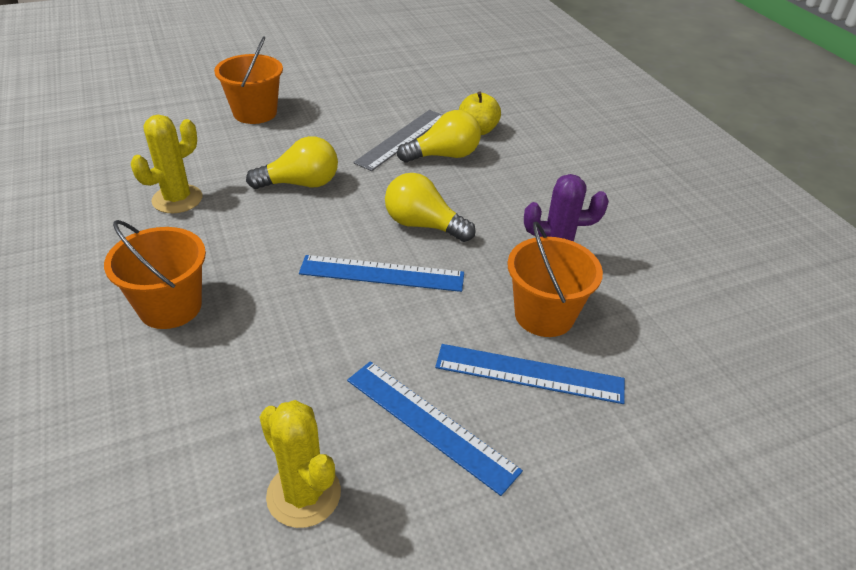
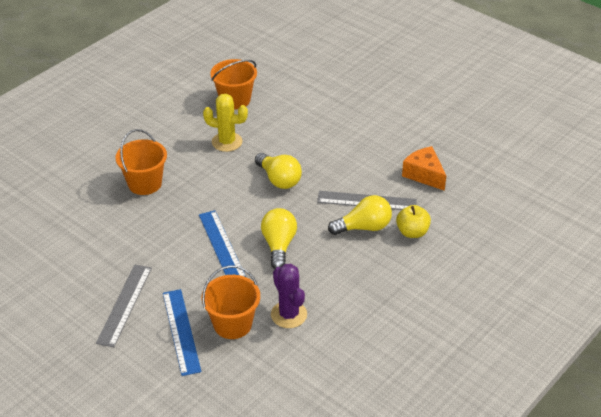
camera: 65 degrees right, 0 degrees up
(255, 113) = (338, 126): orange bucket -> orange bucket (235, 100)
(304, 494) = (63, 278): yellow cactus -> none
(395, 93) = (424, 175): none -> orange cheese
(430, 423) = (125, 304): blue ruler -> grey ruler
(444, 155) = (363, 227): yellow light bulb -> yellow light bulb turned 60 degrees counterclockwise

